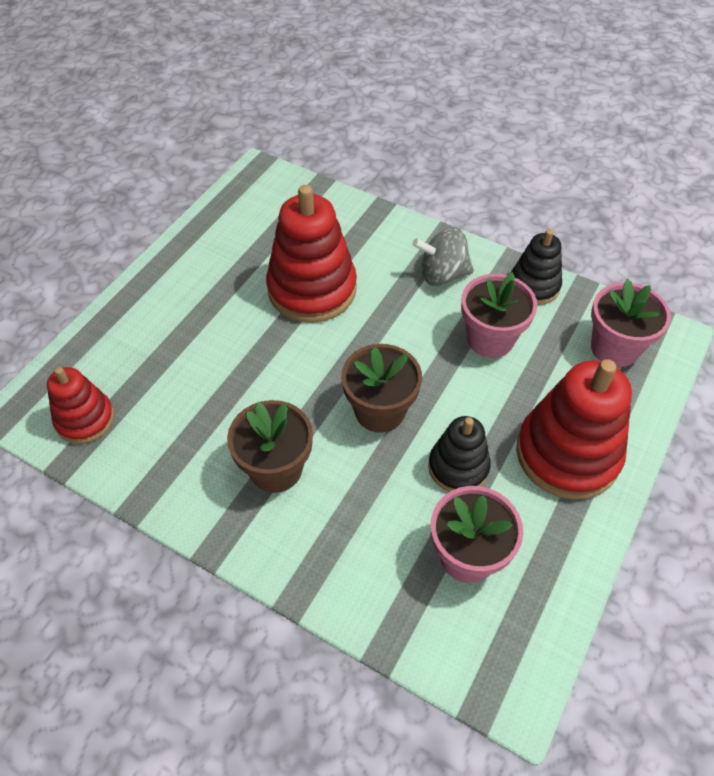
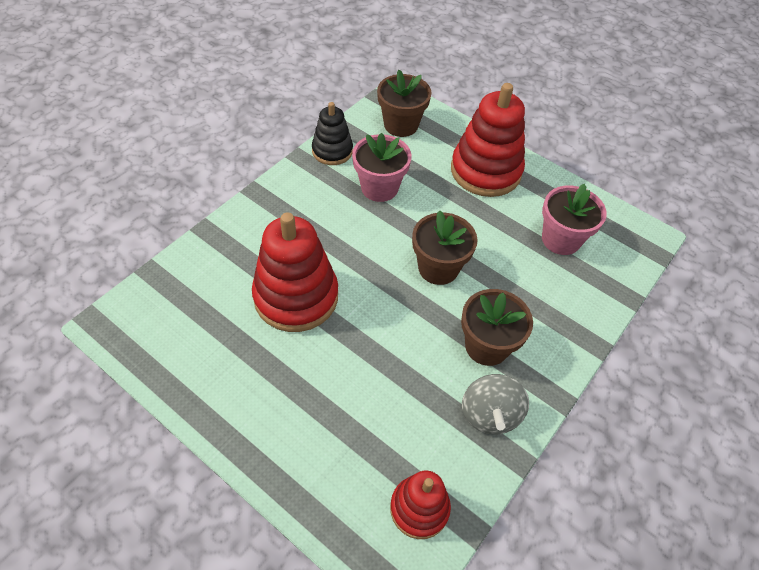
camera: 85 degrees left, 0 degrees up
(442, 275) = (304, 202): grey spinning top -> grey spinning top (489, 414)
(458, 467) = (492, 230): black stacking toy -> none
(614, 348) = (401, 125): pink flower pot -> brown flower pot

